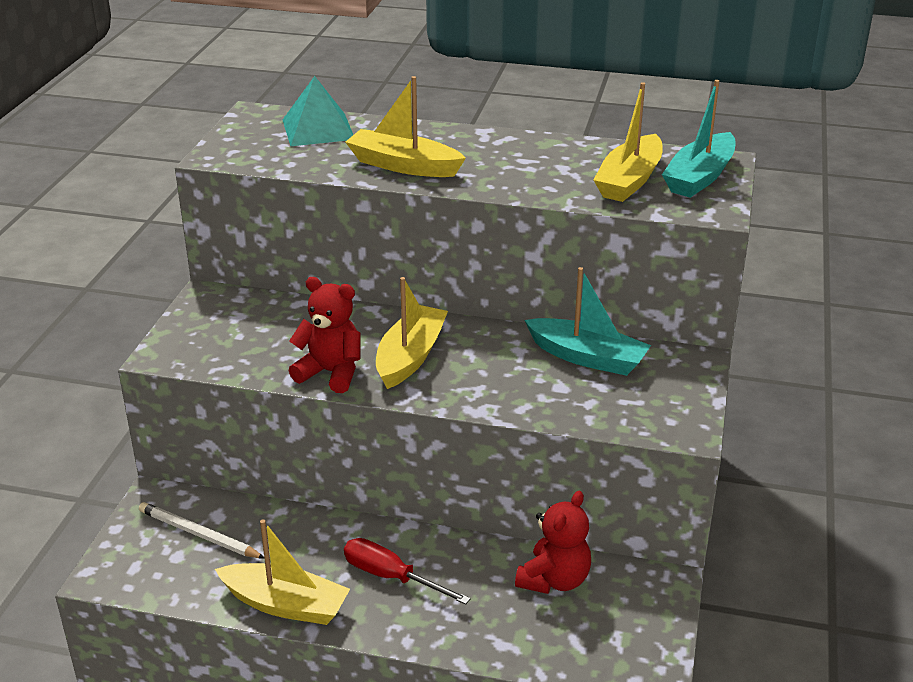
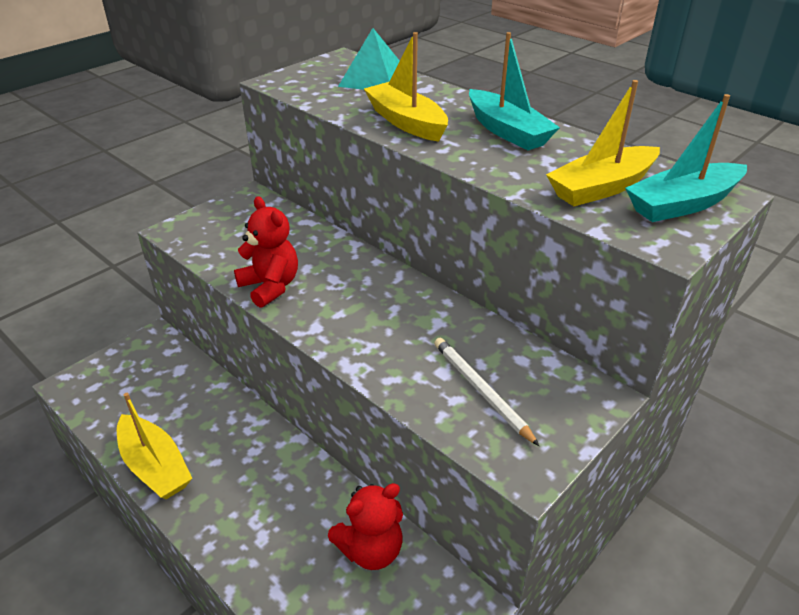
camera: 30 degrees right, 5 degrees up
(198, 534) = (154, 379): white pencil -> white pencil (481, 391)
(391, 577) = (247, 480): red screwdriver -> none
(410, 356) = (343, 295): yellow boat -> none
(587, 357) = (493, 352): turquoise boat -> turquoise boat (507, 131)

